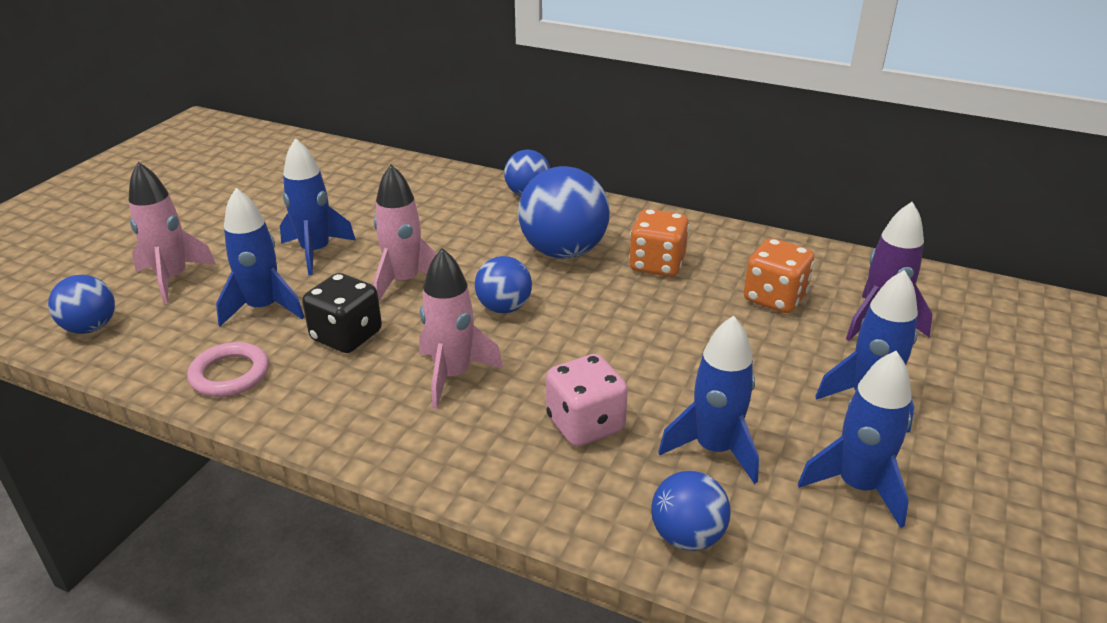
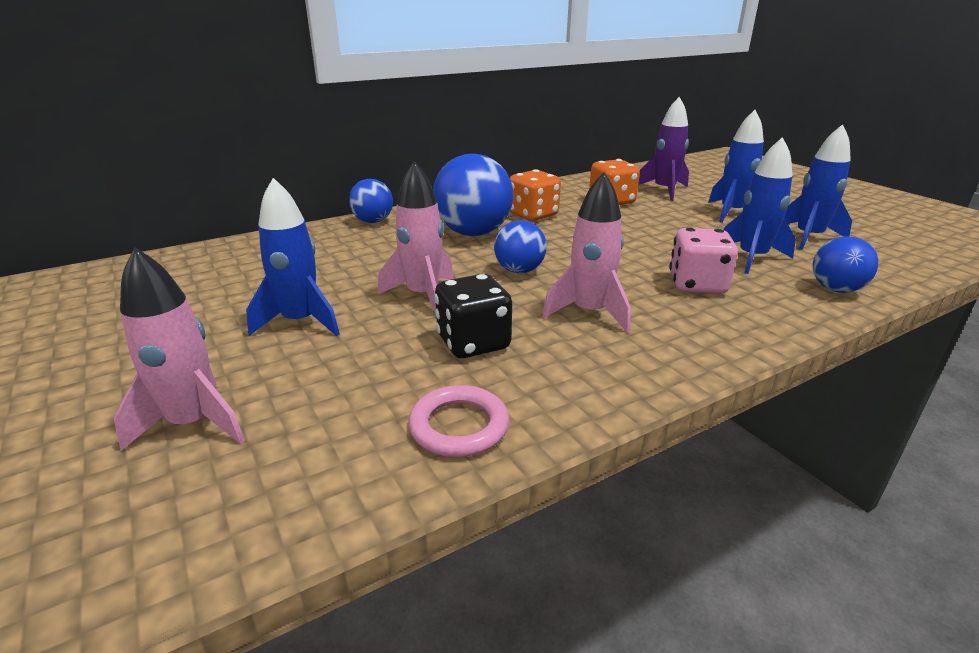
camera: 55 degrees left, 5 degrees down
(91, 328) = (197, 525): blue ball -> none
(263, 308) = (359, 375): blue rocket -> none

